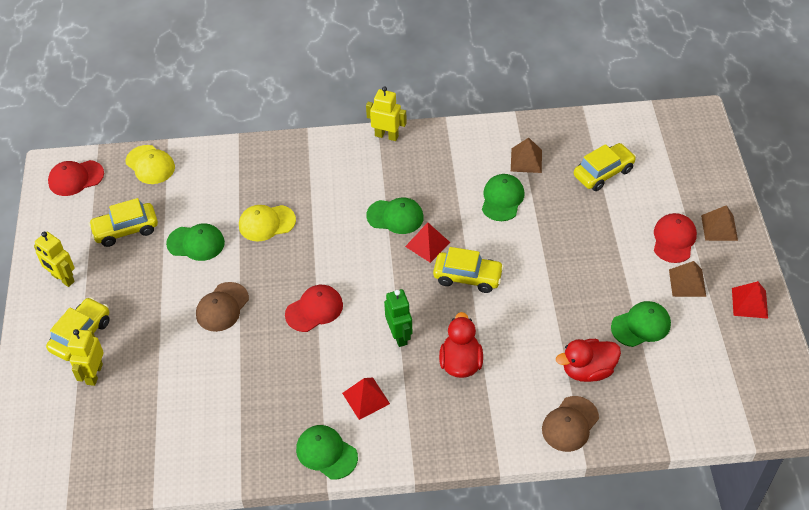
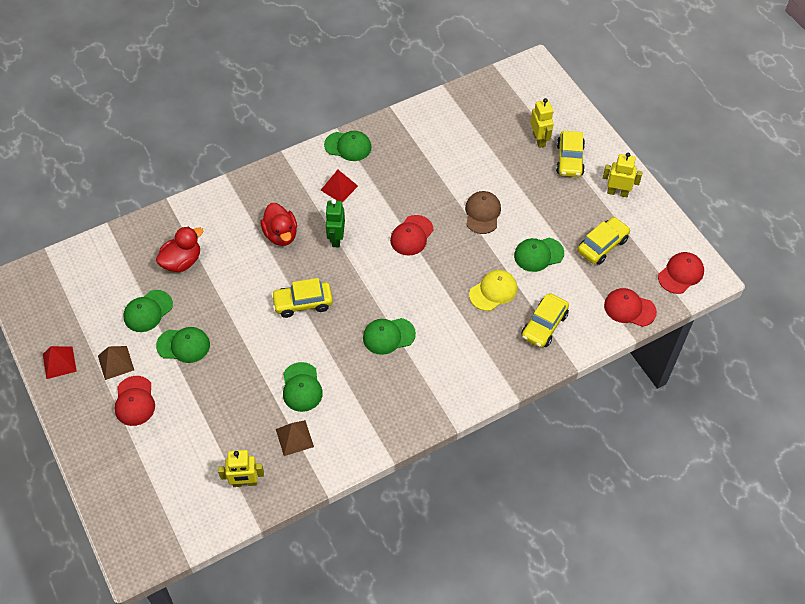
camera: 155 degrees right, 5 degrees up
(150, 165) = (629, 308): yellow cap -> red cap
(386, 136) = (438, 417): yellow robot -> yellow robot (245, 482)
(399, 335) = (336, 238): green robot -> green robot turned 45 degrees clockwise
(427, 244) = (349, 320): red pyramid -> none
(570, 424) = (185, 219): brown cap -> none
(603, 173) = (216, 450): yellow car -> yellow car (544, 326)
(610, 276) = (183, 345): none -> green cap
(719, 227) = (95, 428): brown pyramid -> none

